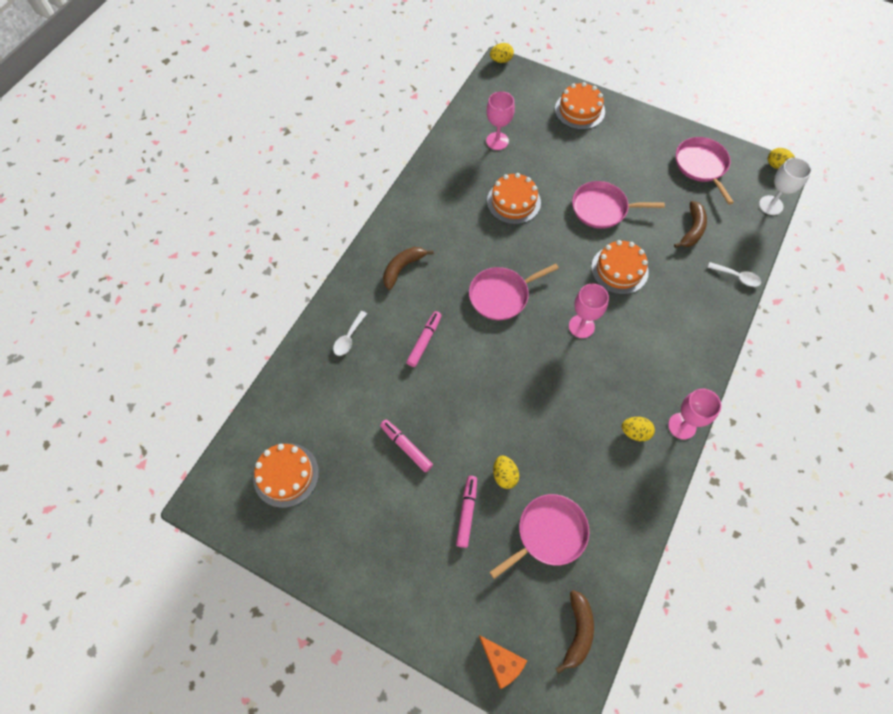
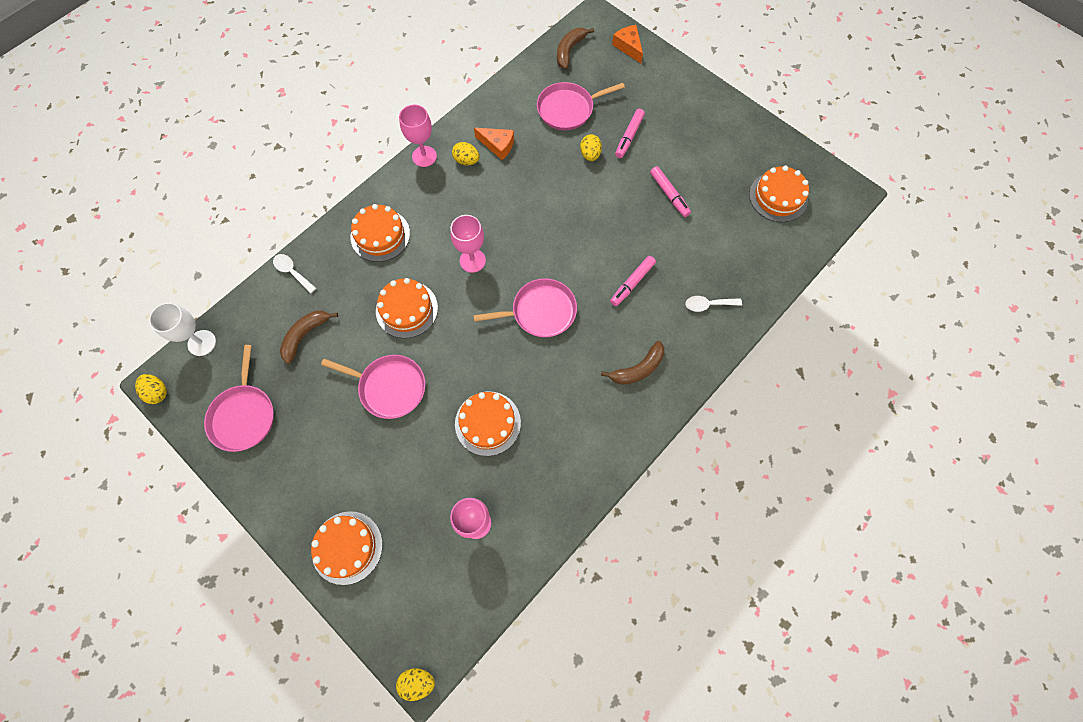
camera: 165 degrees left, 5 degrees up
(349, 338) = (708, 305): white spoon -> white spoon turned 135 degrees counterclockwise
(610, 461) = (498, 145): none -> orange cheese
(679, 329) = (380, 235): none -> orange cake

